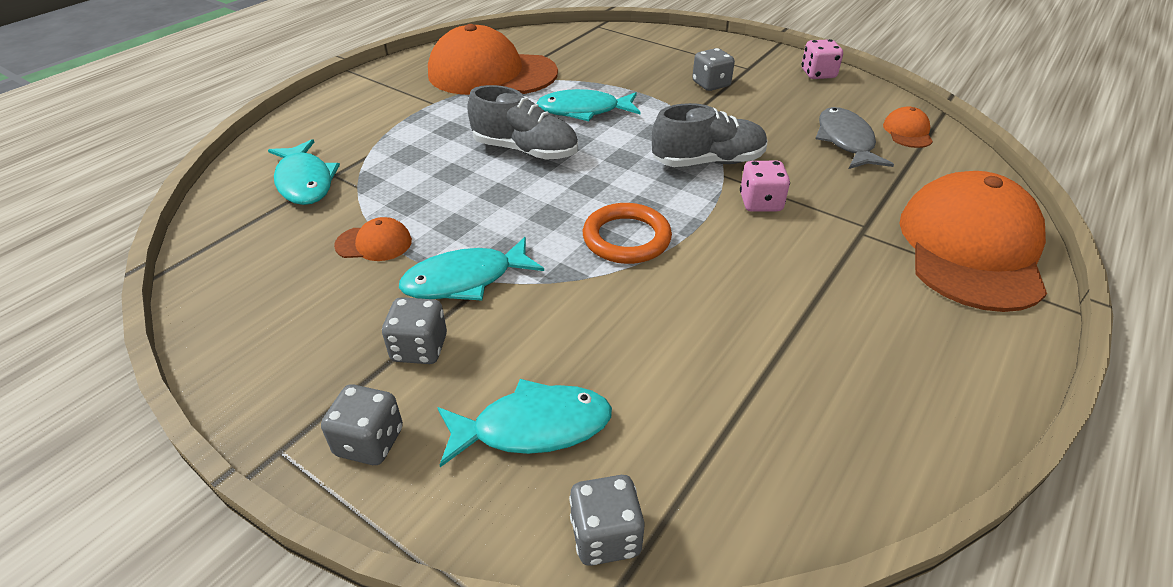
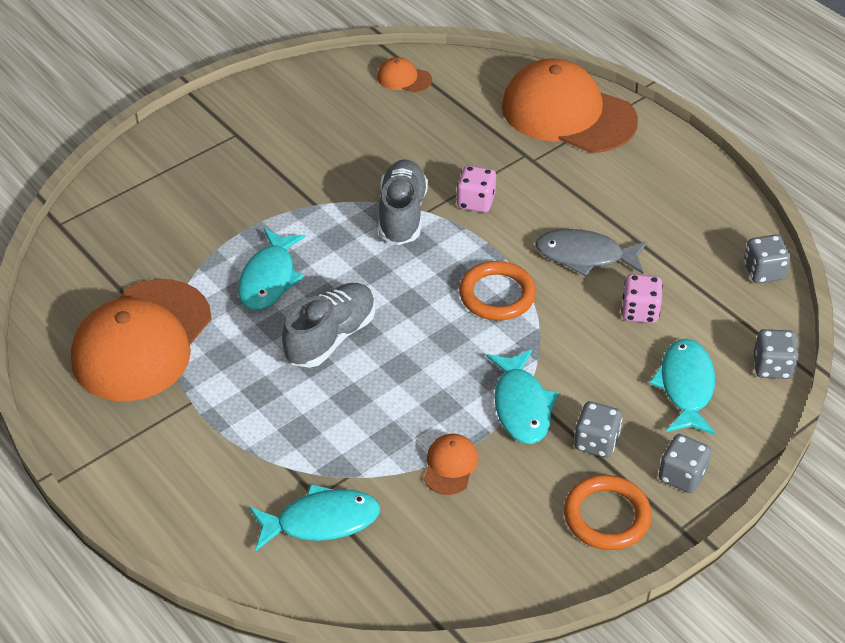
camera: 75 degrees left, 5 degrees up
(302, 373) = (606, 516): none -> orange ring
(711, 84) = (258, 171): grey dice -> grey dice (763, 272)
(818, 74) = (274, 91): pink dice -> pink dice (639, 311)
(845, 141) = (403, 120): grey fish -> grey fish (585, 256)

